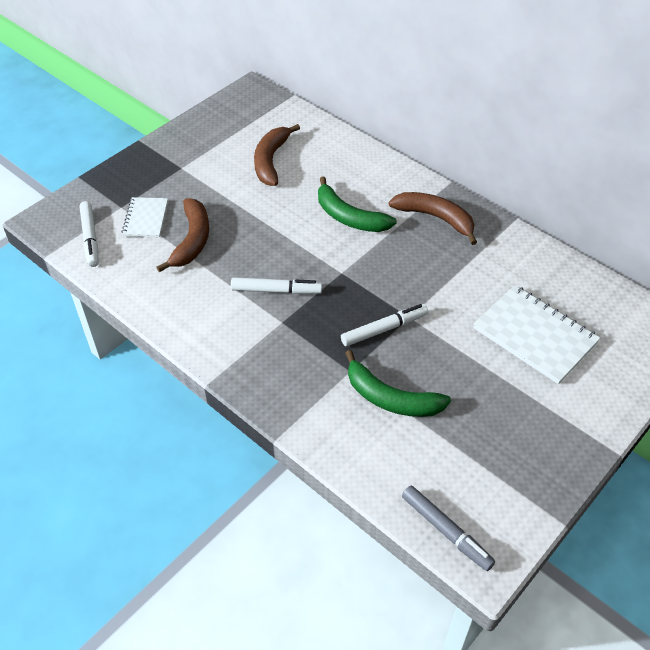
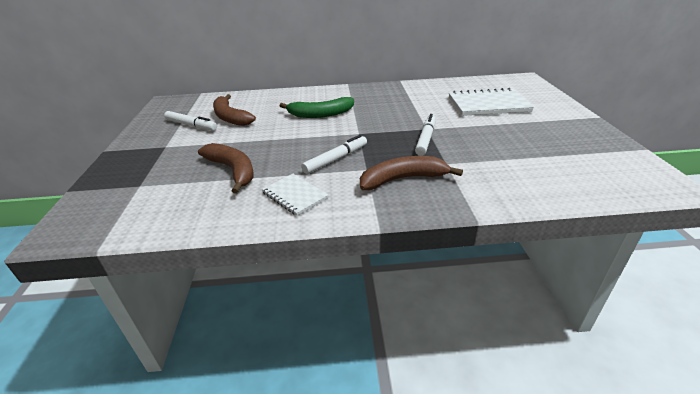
camera: 45 degrees left, 15 degrees down
(90, 238) = (134, 215): white marker -> white marker (191, 125)
(145, 219) = (173, 180): white notebook -> white notebook (295, 195)
(390, 398) = (487, 159): green banana -> none
(436, 218) = (365, 95): brown banana -> brown banana (403, 179)
(446, 531) = (630, 187): grey marker -> none

